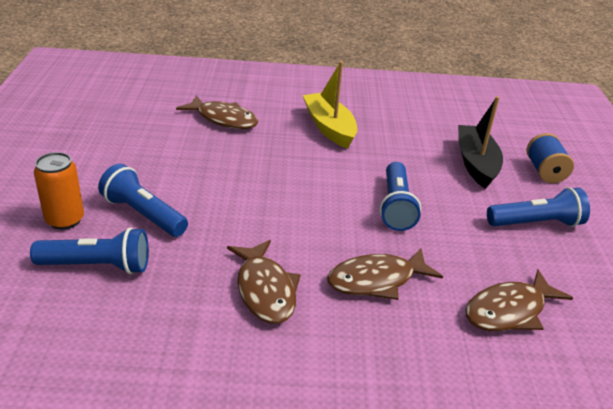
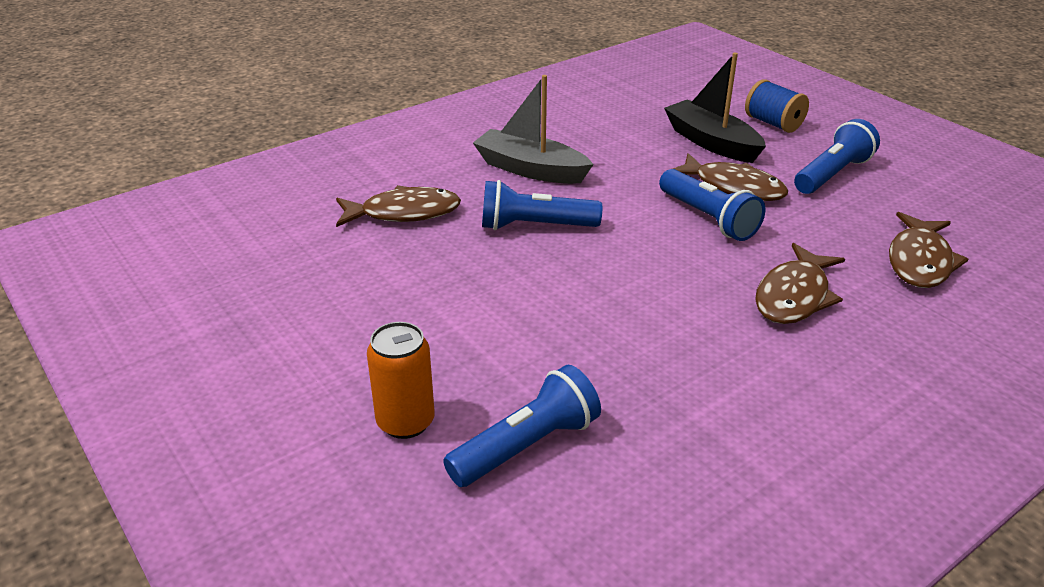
camera: 35 degrees left, 0 degrees up
(143, 214) = (485, 362): blue flashlight -> blue flashlight (535, 226)
(265, 290) = (721, 364): brown fish -> brown fish (733, 187)
(329, 128) = (531, 169): yellow boat -> grey boat

